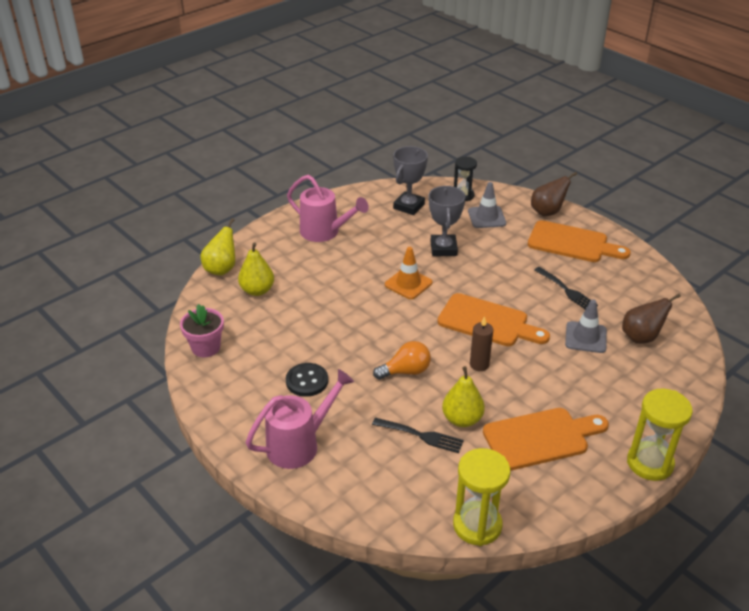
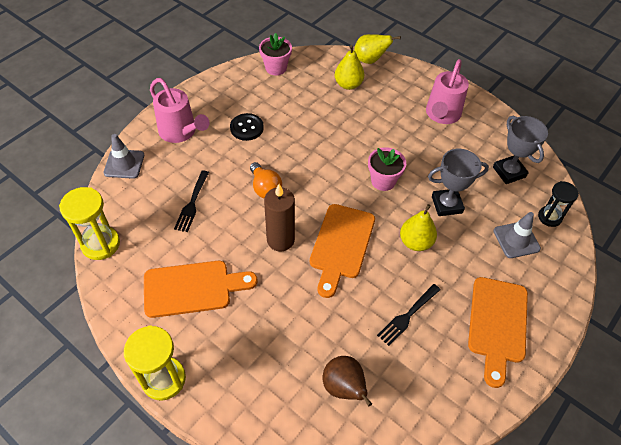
camera: 80 degrees right, 15 degrees up
(408, 284) = (383, 181): orange traffic cone -> pink flower pot
(409, 206) = (509, 172): grey trophy -> grey trophy turned 45 degrees clockwise
(462, 419) = (212, 230): yellow pear -> yellow pear (415, 242)
(479, 364) = (280, 240): brown candle -> brown candle, size x1.54
(540, 438) = (192, 288): orange cutting board -> orange cutting board turned 75 degrees counterclockwise
(547, 212) = (551, 299): brown pear -> none
(585, 337) = (334, 331): grey traffic cone -> grey traffic cone (124, 164)

